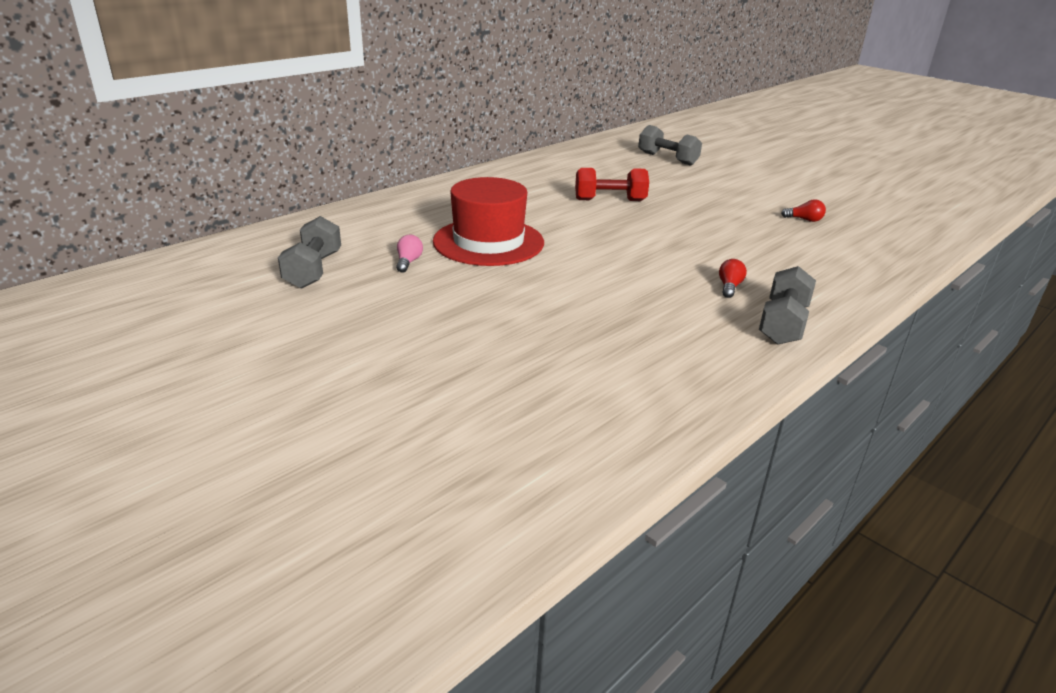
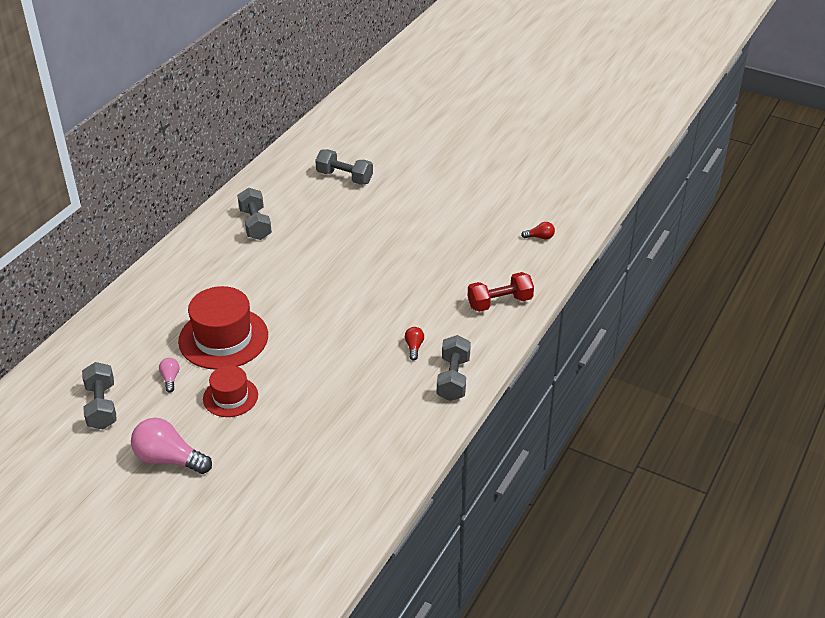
camera: 15 degrees left, 10 degrees up
(363, 330) = (168, 459): none -> pink light bulb
(473, 289) = (230, 397): none -> red hat
(561, 173) = (255, 224): none -> grey dumbbell
(610, 200) = (306, 256): red dumbbell -> red dumbbell (499, 302)
(804, 220) = (466, 246): red light bulb -> red light bulb (540, 237)

